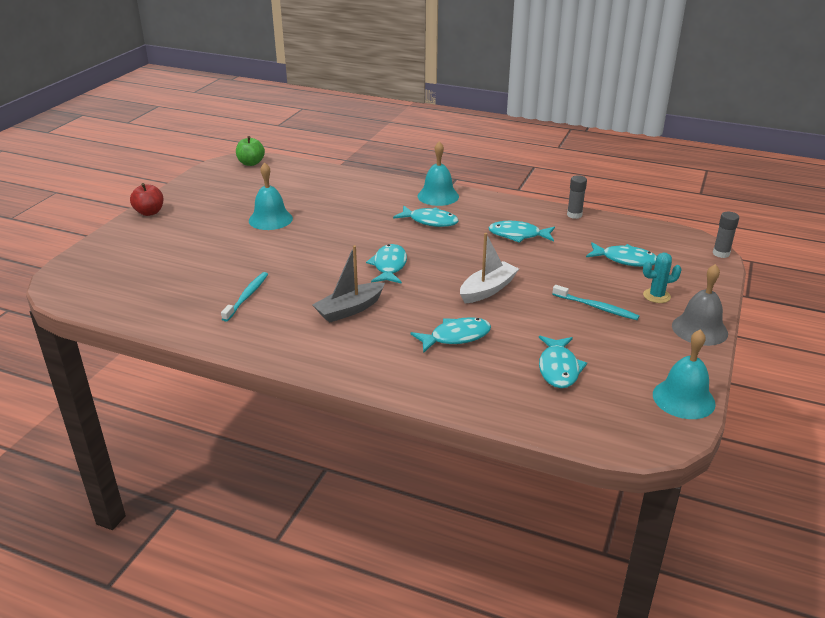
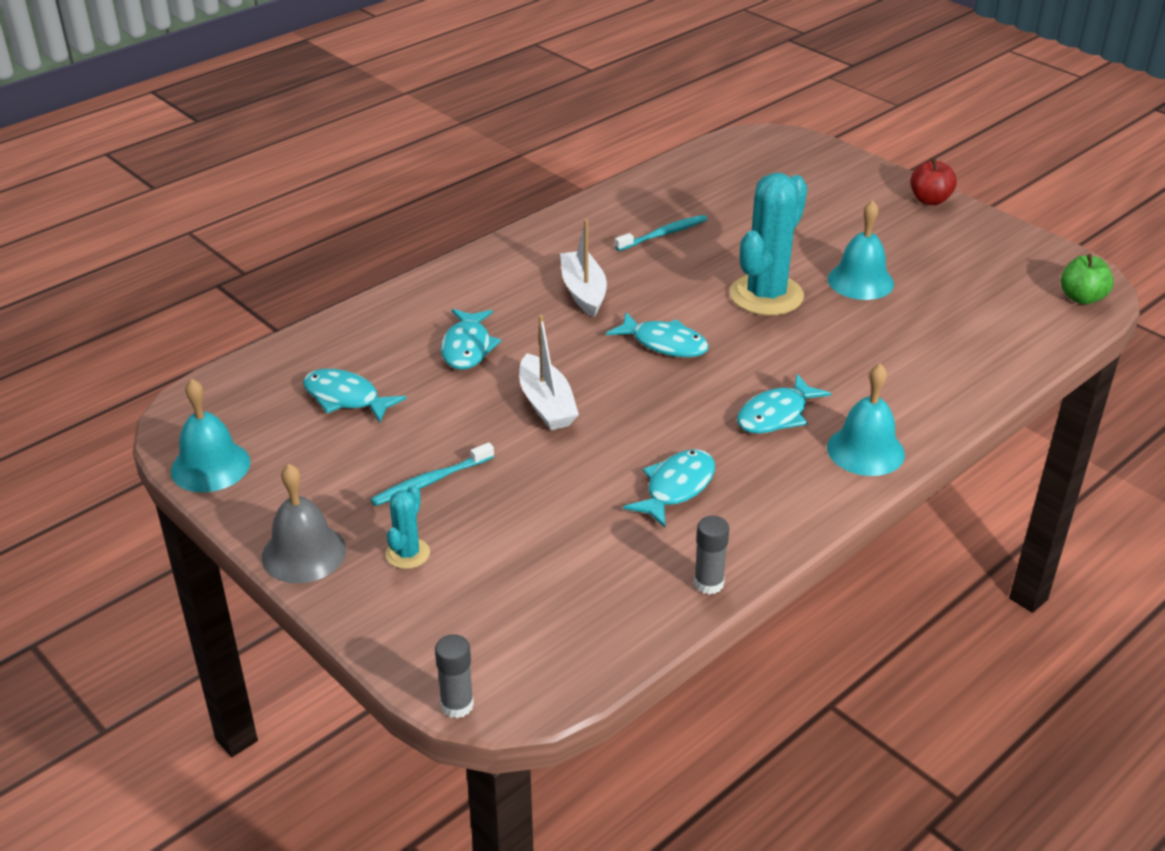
camera: 115 degrees right, 5 degrees up
(247, 296) = (664, 234): turquoise toothbrush -> turquoise toothbrush turned 75 degrees counterclockwise
(307, 244) = (766, 295): none -> turquoise cactus
(349, 309) = (583, 292): grey boat -> white boat
(625, 260) = (524, 571): turquoise fish -> none

